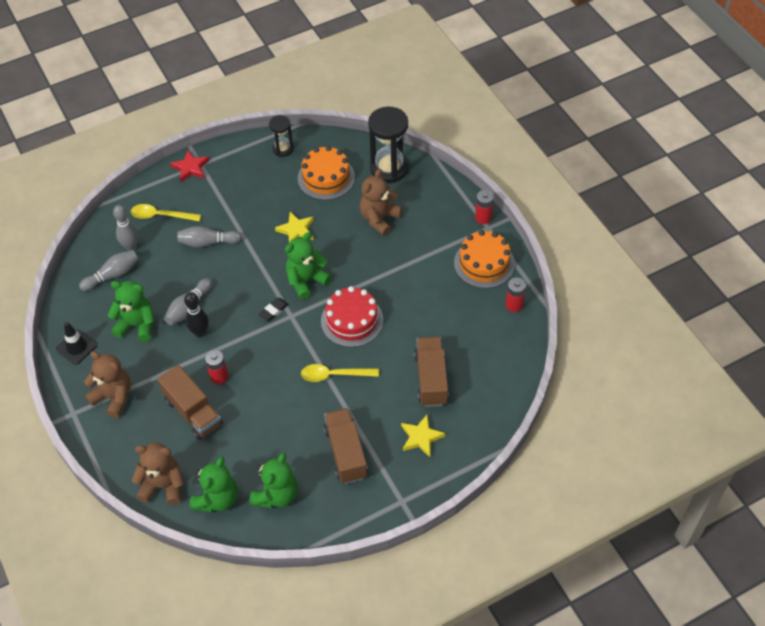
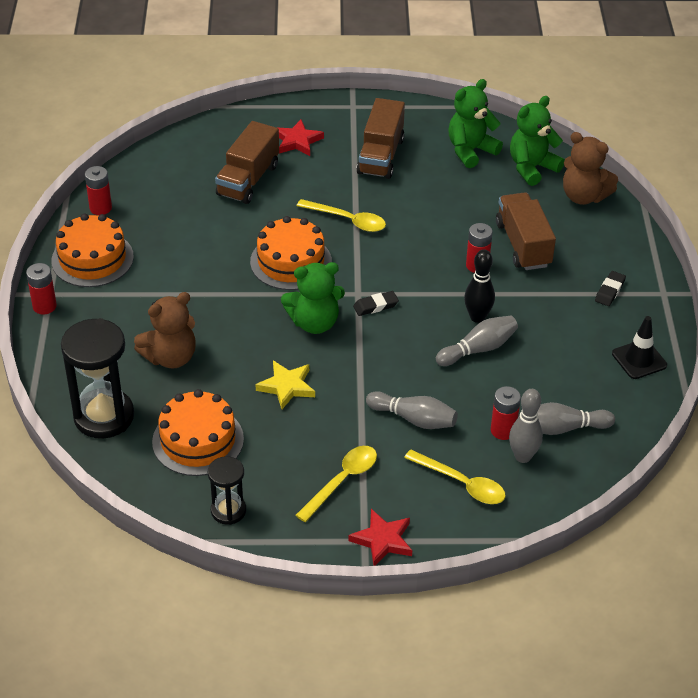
camera: 155 degrees left, 10 degrees down
(114, 397) = (609, 291): brown teddy bear -> black eraser
(137, 325) = (553, 355): green teddy bear -> none
(149, 258) = (503, 430): none -> red battery
(230, 189) = (342, 481): none -> yellow spoon
(352, 320) = (291, 261): red cake -> orange cake
(421, 437) = (297, 141): yellow star -> red star

